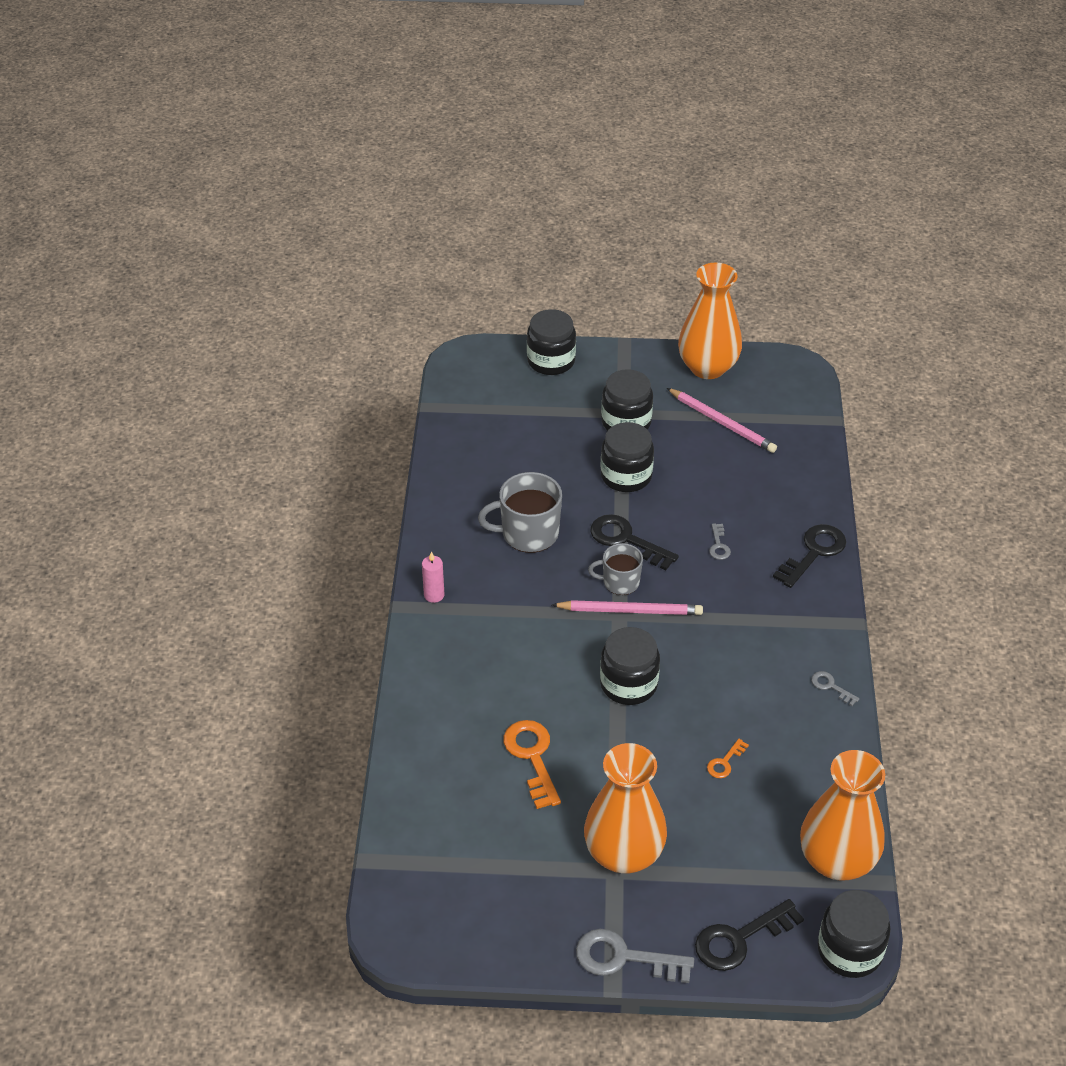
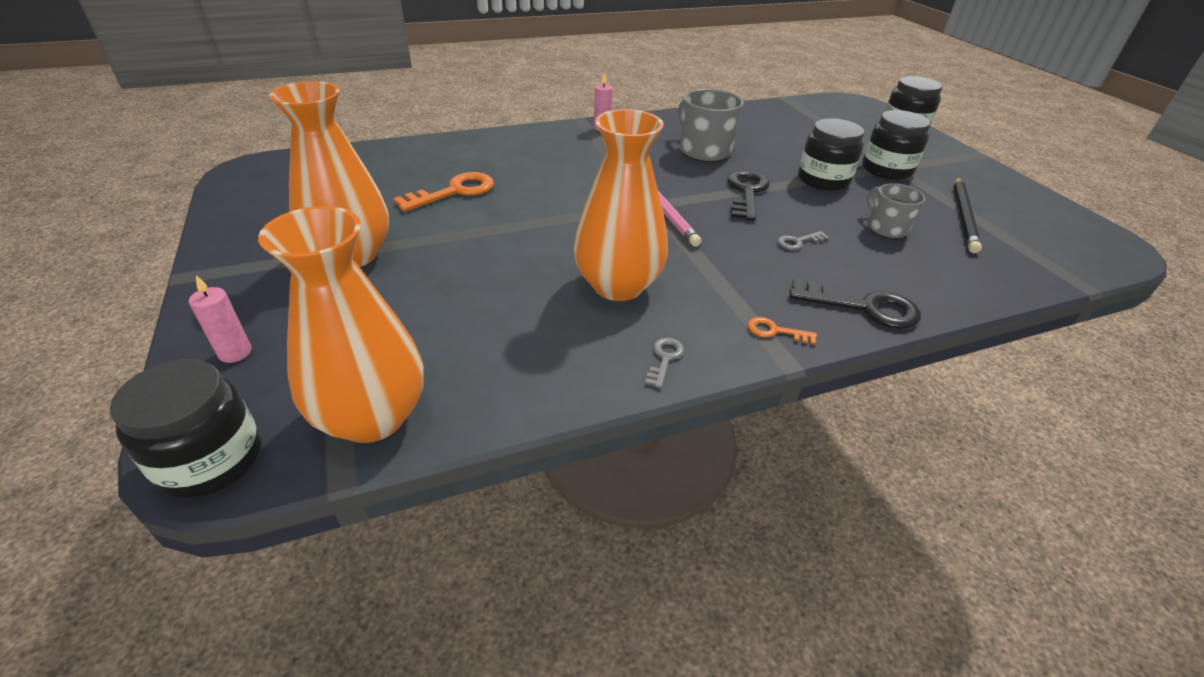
camera: 65 degrees right, 5 degrees down
(620, 582) = (692, 198): grey mug -> grey mug (886, 228)
(624, 958) = (213, 278): grey key -> none
(628, 684) = (570, 222): black jar -> none
(707, 367) = (1021, 197): orange vase -> orange vase (618, 285)
(722, 423) = (964, 216): pink pencil -> black pencil
(725, 762) = (498, 297): orange key -> orange key (775, 331)
(739, 939) = (235, 353): black key -> pink candle

